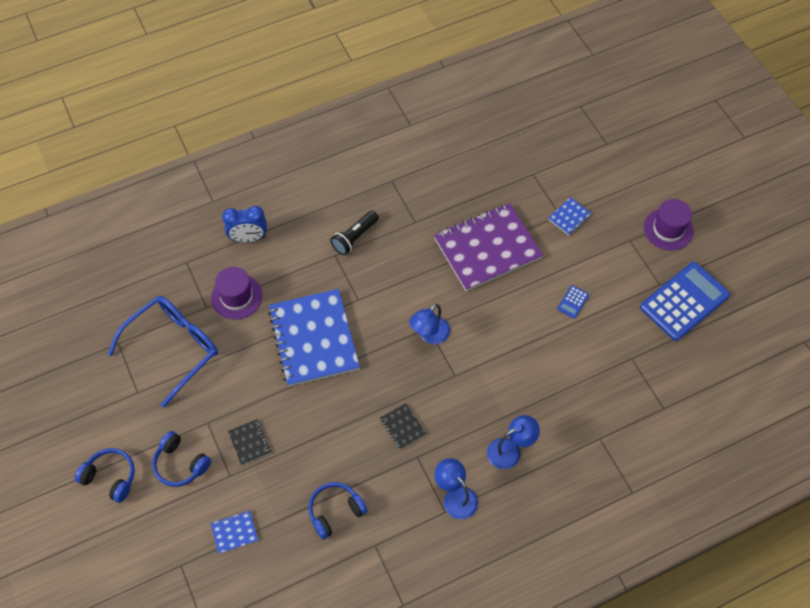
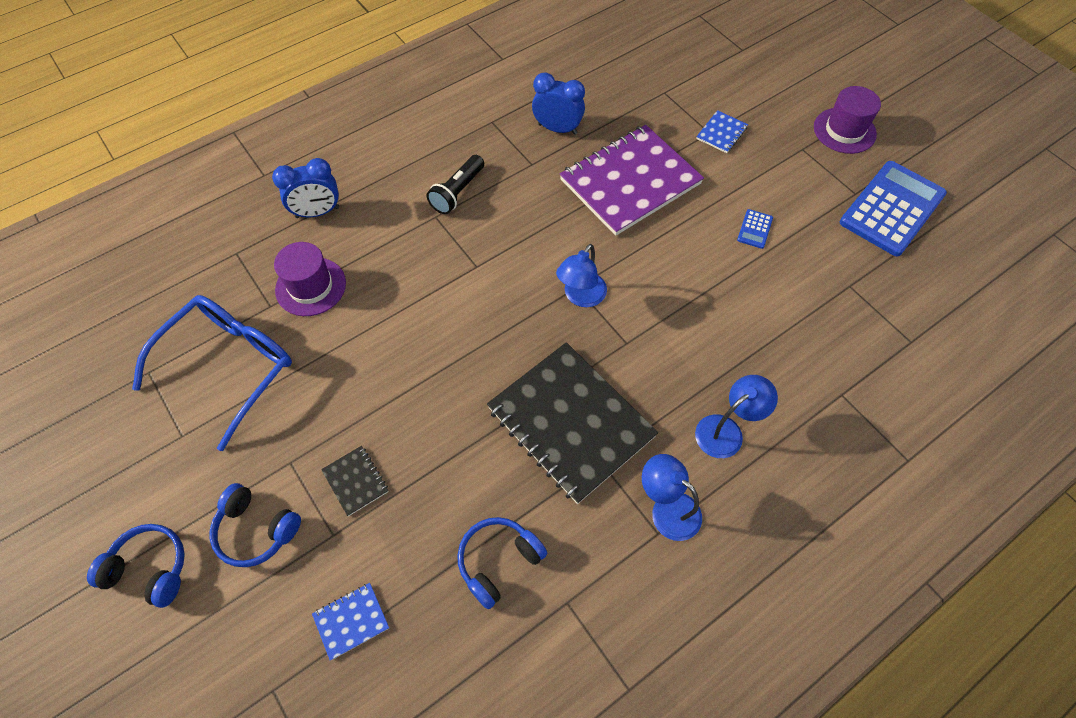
camera: 10 degrees left, 0 degrees up
(313, 339) = (425, 325): blue notebook -> none
(402, 427) = (570, 423): black notebook -> black notebook, size x2.45
(441, 194) = (557, 129): none -> blue clock

